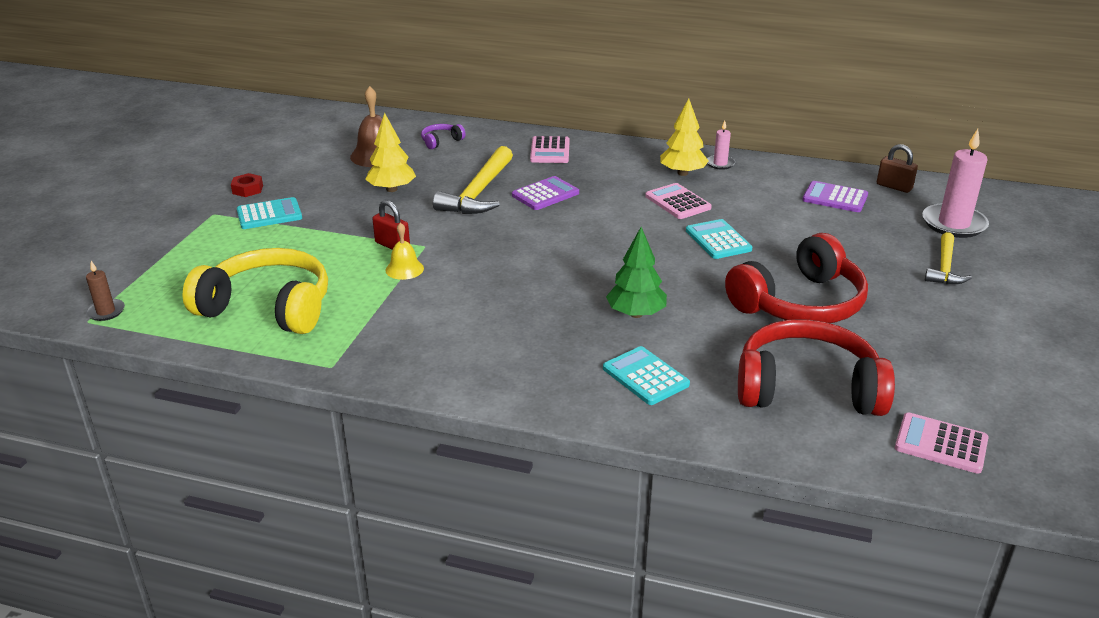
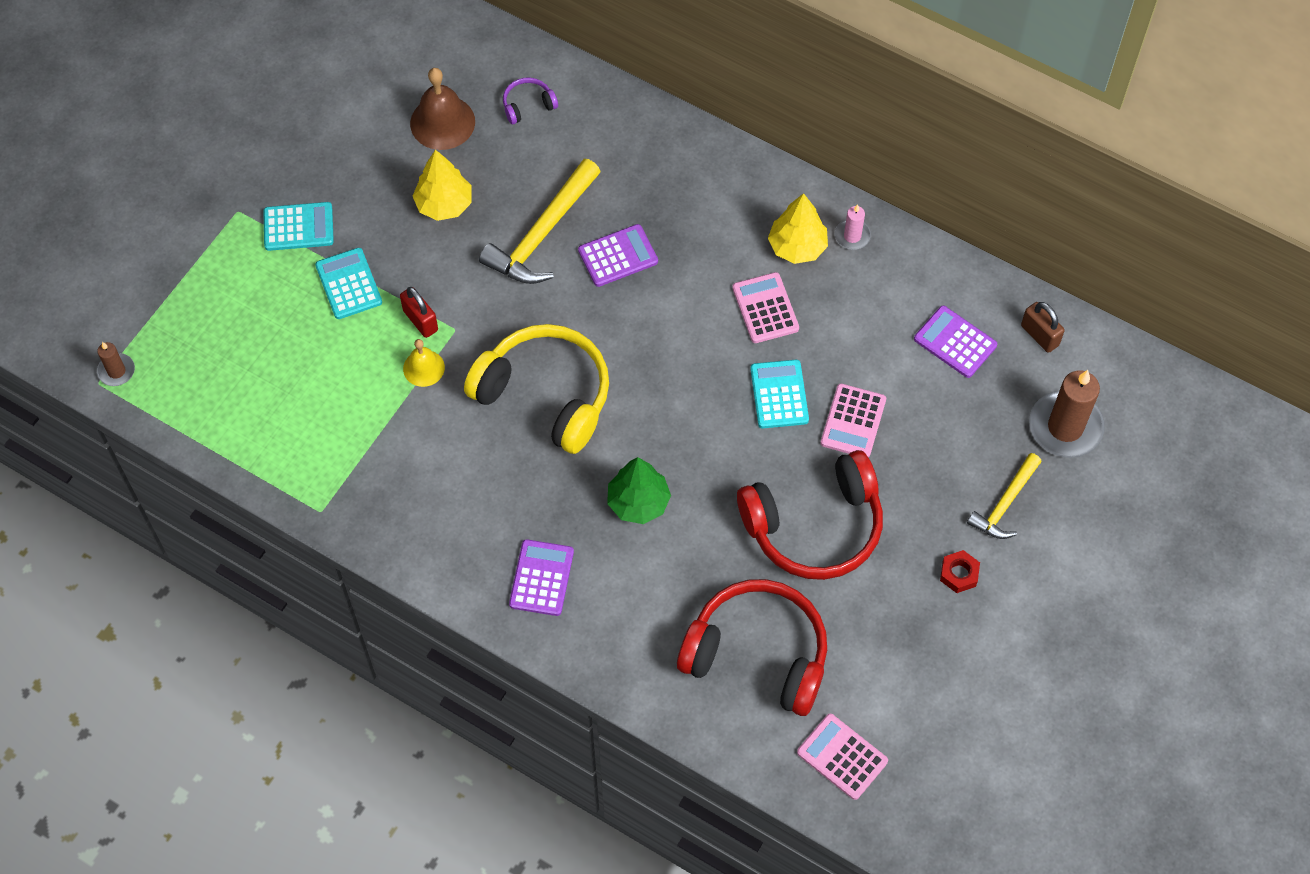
camera: 15 degrees right, 30 degrees up
(247, 189) = (281, 167): red nut -> red nut (959, 574)
(268, 307) = (274, 402): yellow headphones -> yellow headphones (545, 395)
(550, 151) = (654, 158): pink calculator -> pink calculator (853, 421)
(570, 374) = (541, 578): none -> purple calculator
(645, 376) = (611, 599): turquoise calculator -> turquoise calculator (349, 284)
(953, 224) = (1065, 427): pink candle -> brown candle

